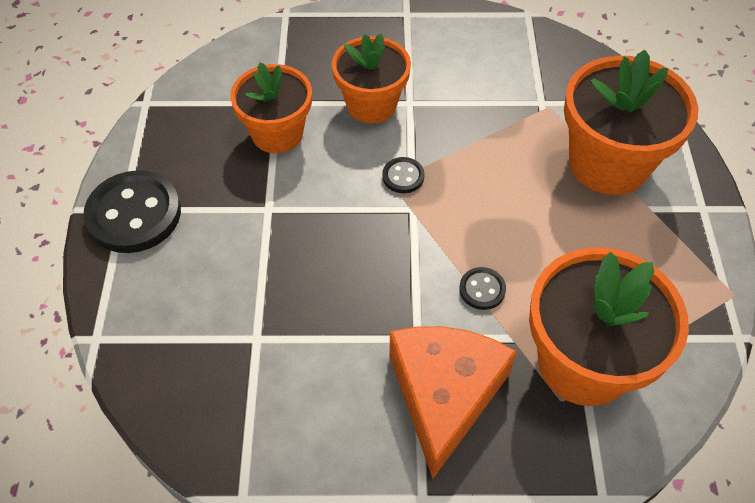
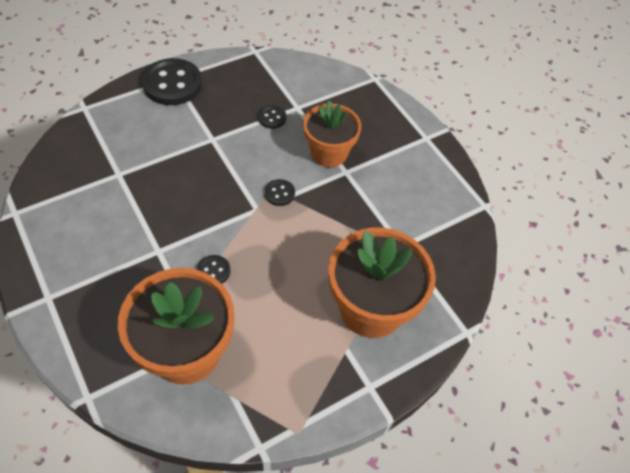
camera: 55 degrees right, 0 degrees up
(277, 134) = (272, 118): orange flower pot -> black button
(444, 395) = (123, 281): orange cheese -> none

